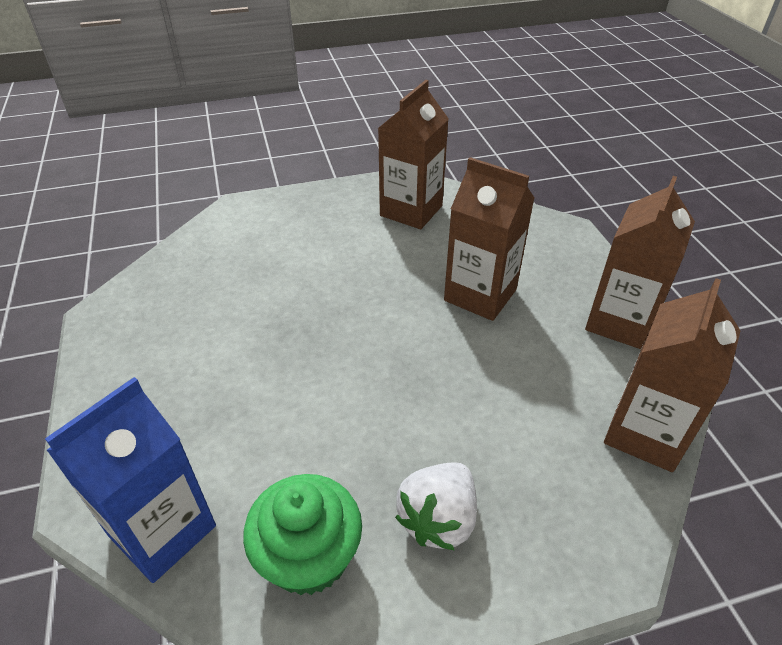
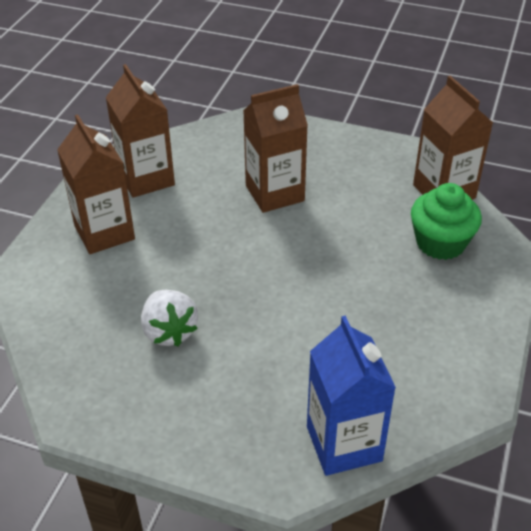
camera: 55 degrees left, 0 degrees up
(309, 556) = (417, 375): green cupcake -> green cupcake (440, 243)
(438, 519) = (435, 305): white strawberry -> white strawberry (169, 331)
(620, 322) = (357, 149): brown carton -> brown carton (104, 232)

